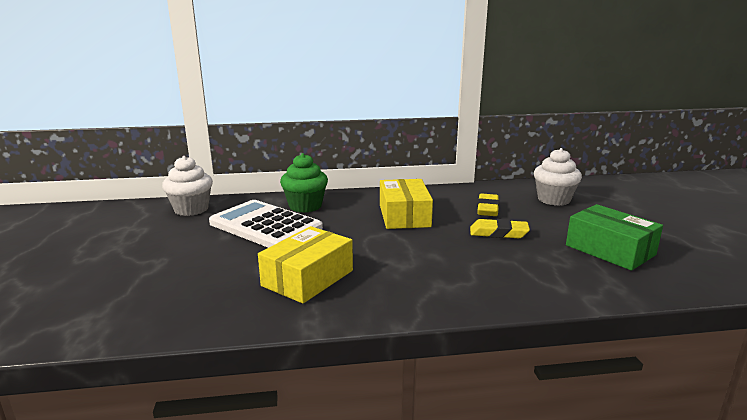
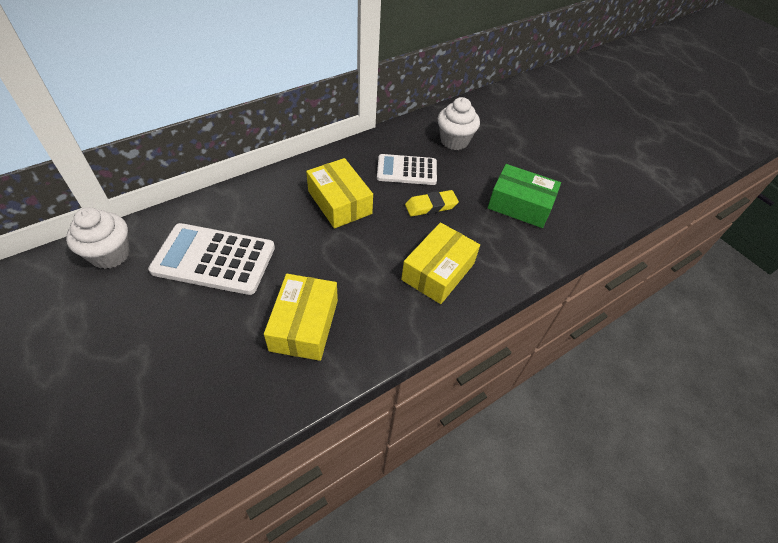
camera: 30 degrees left, 30 degrees up
(305, 206) = (235, 213): green cupcake -> none
(476, 275) = (438, 271): none -> yellow box
(487, 209) = (407, 170): yellow eraser -> white calculator

